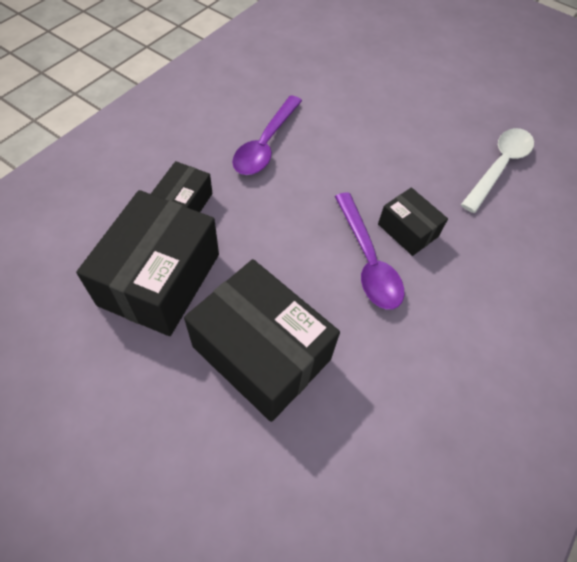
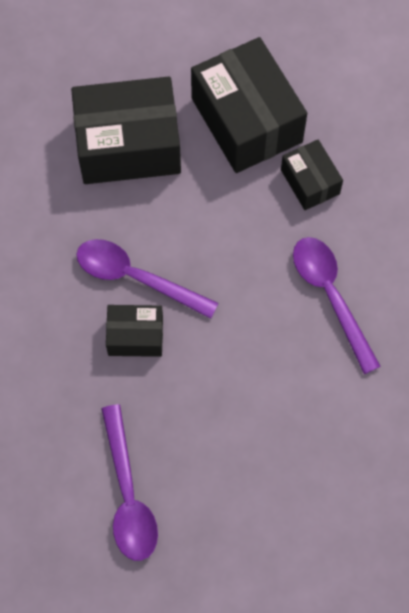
camera: 135 degrees right, 10 degrees up
(499, 167) = (128, 494): white spoon -> purple spoon

